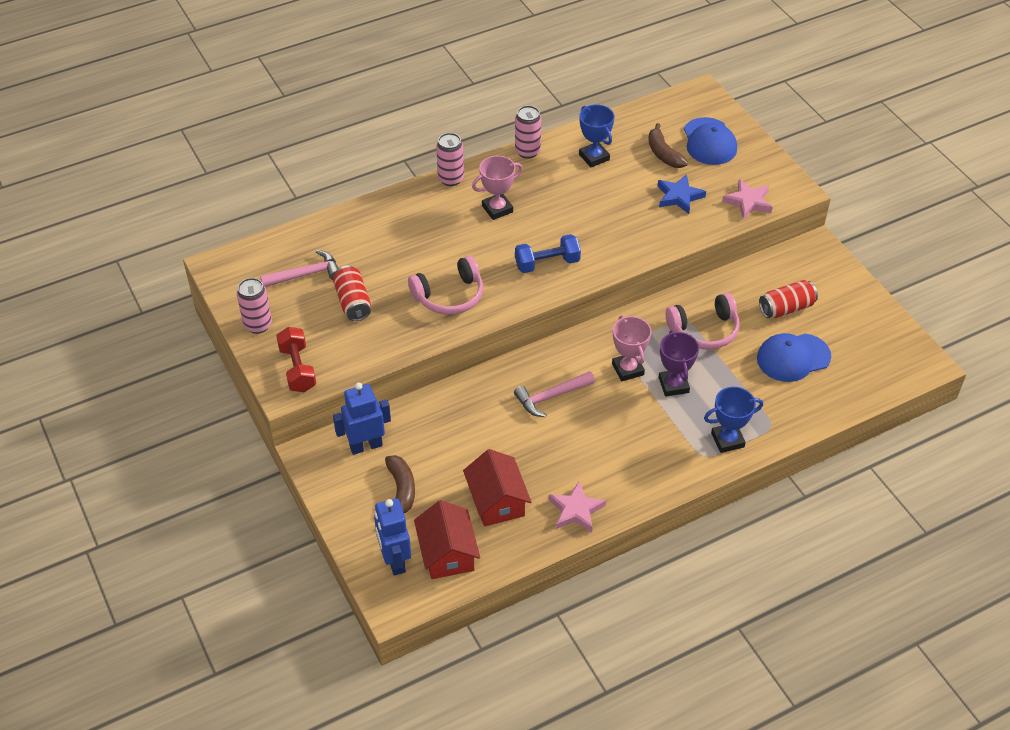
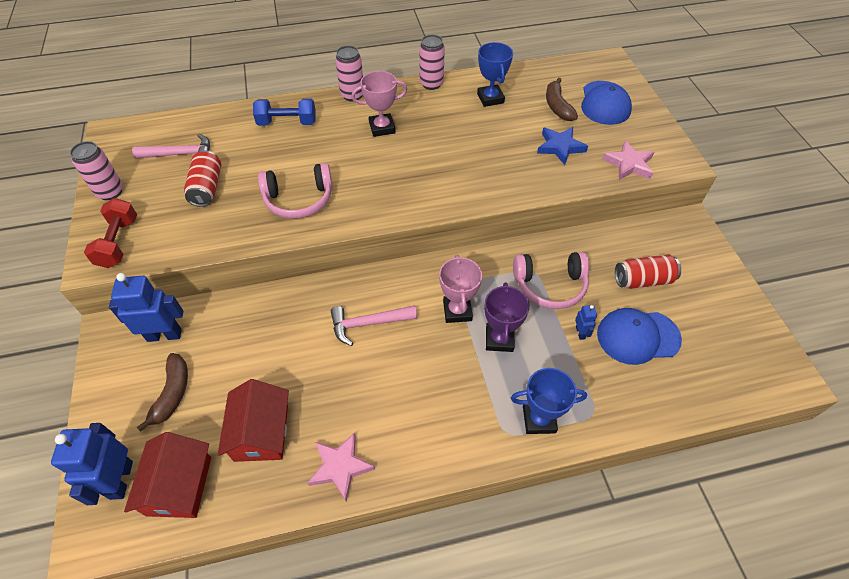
camera: 15 degrees right, 5 degrees up
(547, 263) = (407, 186): blue dumbbell -> blue dumbbell (287, 123)
(743, 365) = (580, 332): none -> blue robot

